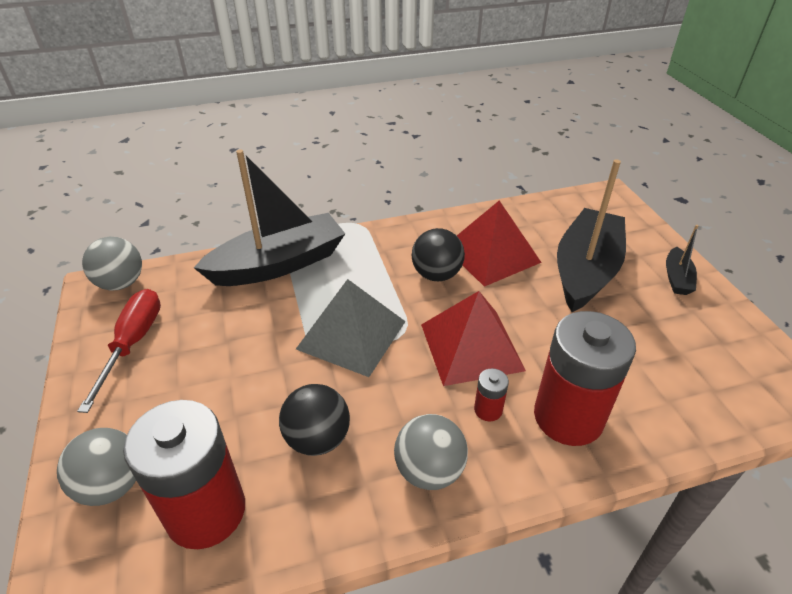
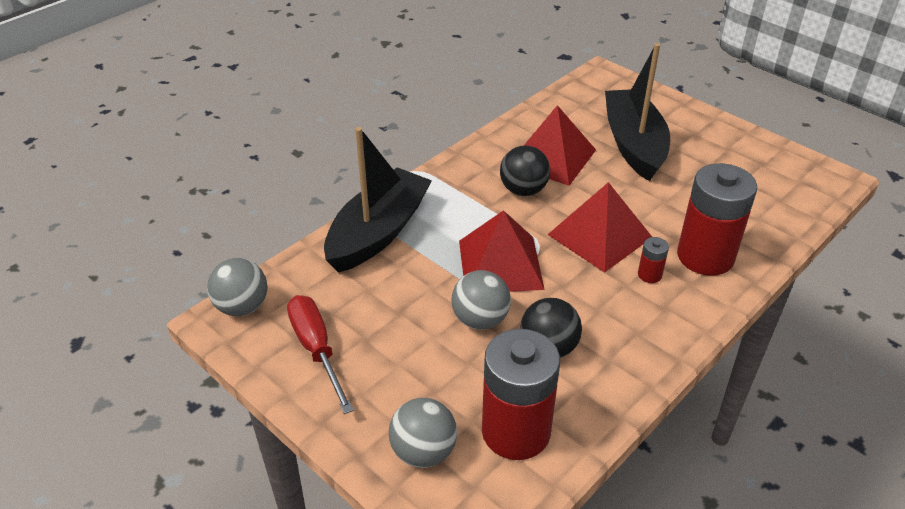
camera: 30 degrees left, 0 degrees up
(352, 334) = (500, 264): grey pyramid -> red pyramid
(429, 470) = (645, 332): grey ball -> grey ball (480, 319)
(677, 278) = (701, 127): black boat -> none

